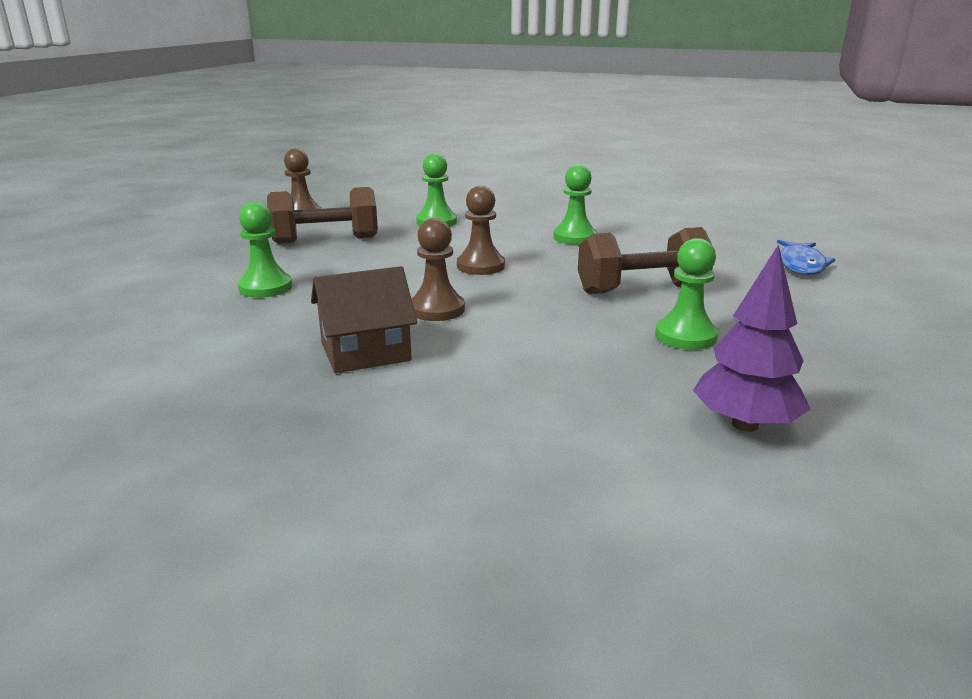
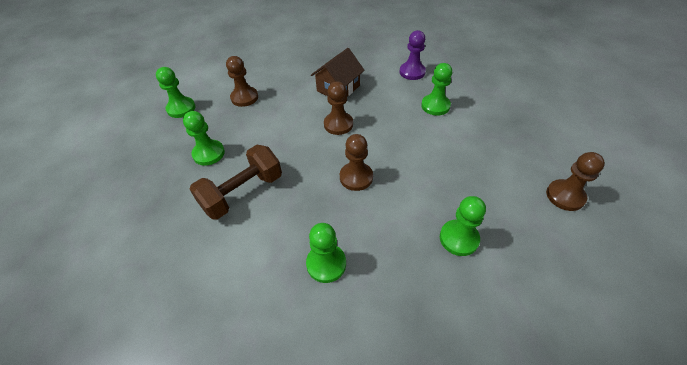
camera: 150 degrees right, 25 degrees up
(197, 332) = (412, 72): none -> purple pawn
(325, 240) = (485, 165): brown dumbbell -> none
(575, 398) = (244, 97): none -> brown pawn
(745, 425) = (181, 108): purple tree -> green pawn
(801, 265) = (124, 297): blue fish -> none

